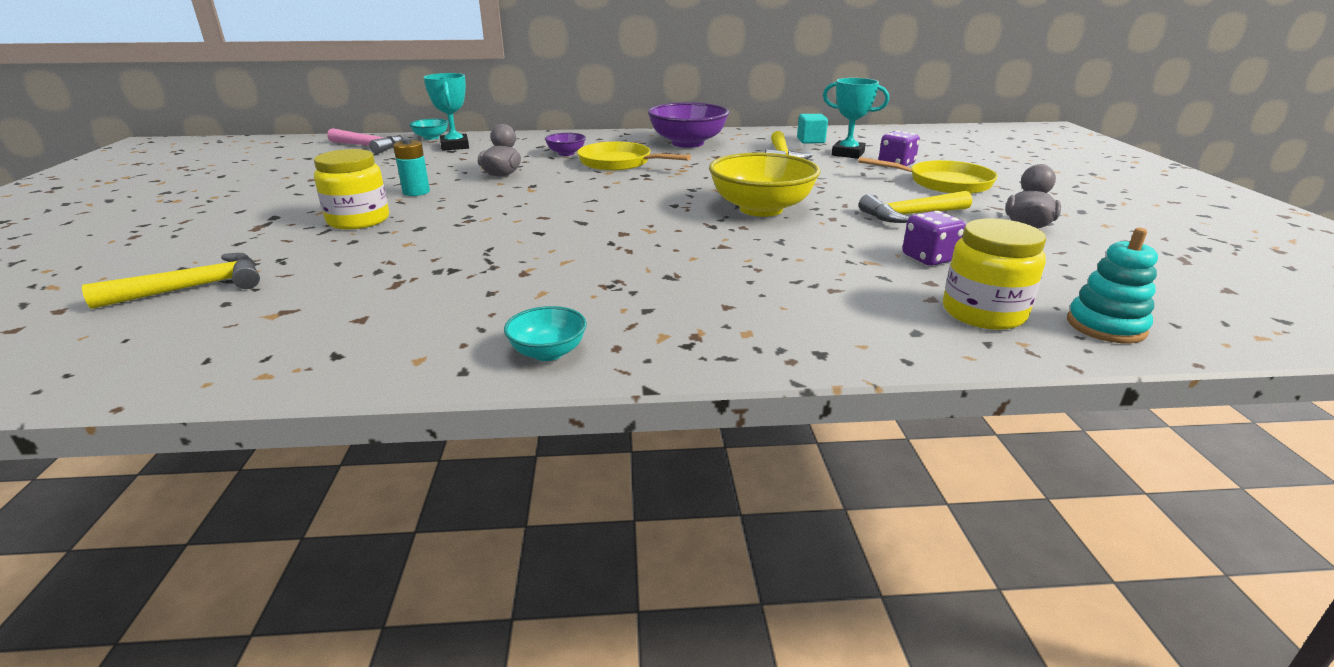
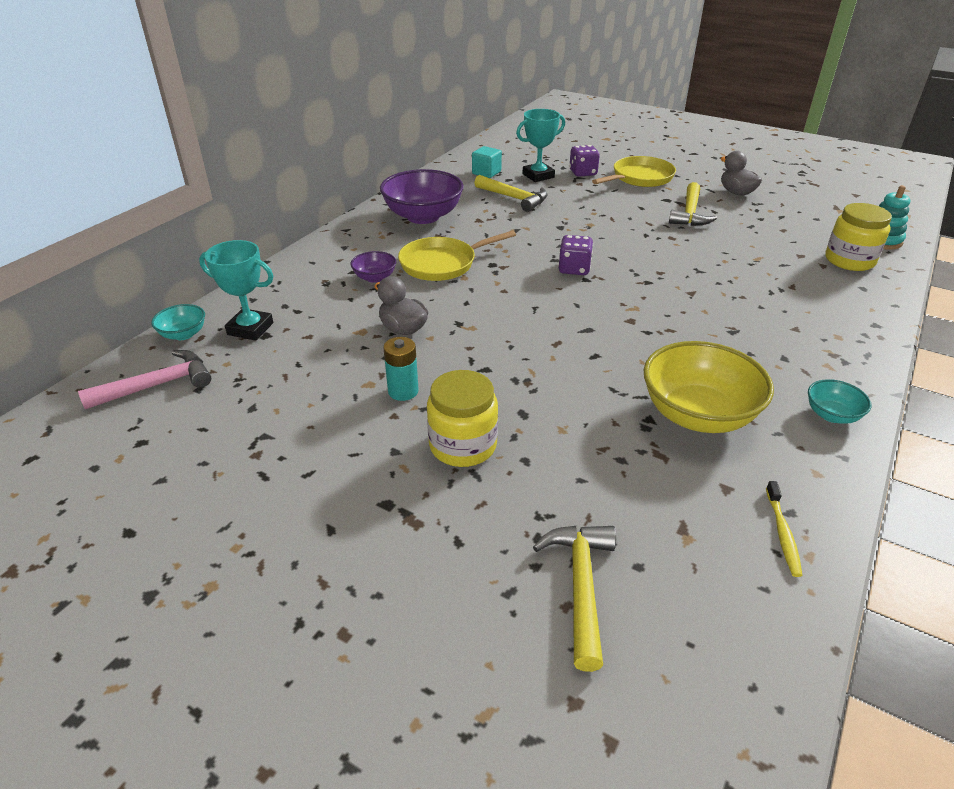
camera: 55 degrees left, 10 degrees up
(297, 356) = (782, 533): none -> yellow toothbrush
(761, 209) = (630, 252): yellow bowl -> yellow bowl (698, 415)
(929, 258) = (765, 240): purple dice -> purple dice (574, 269)

